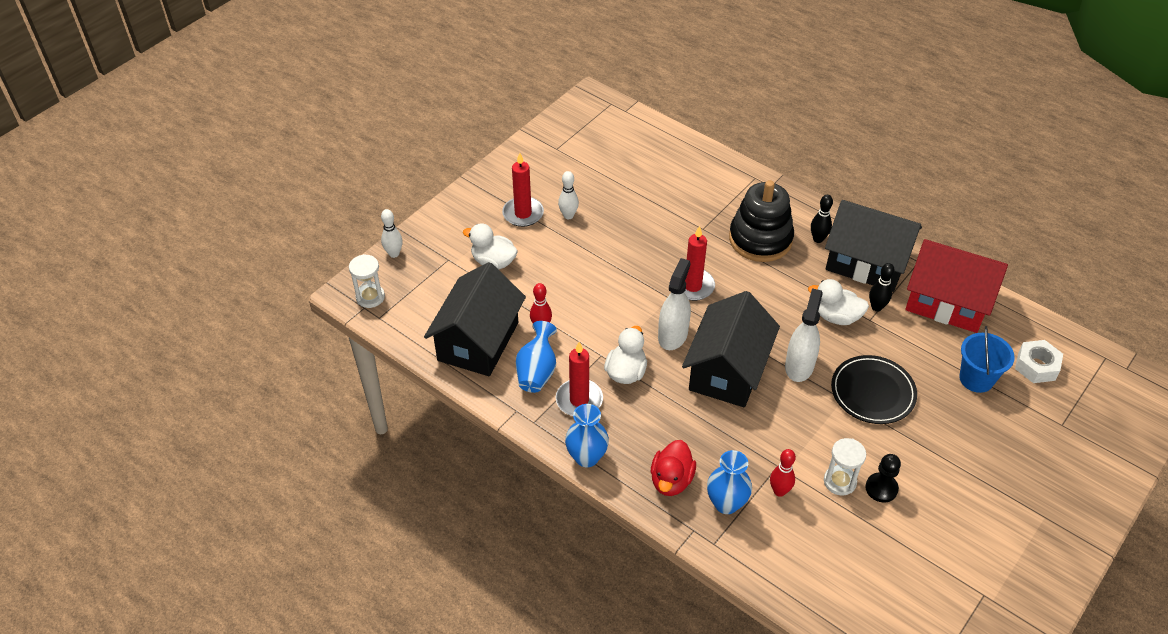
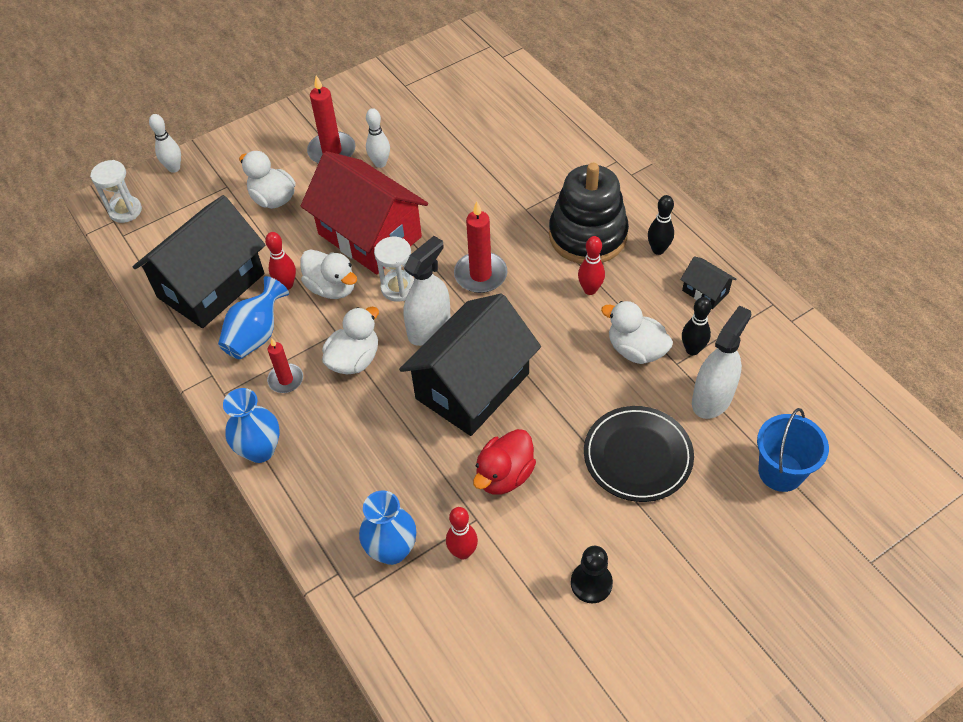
camera: 20 degrees right, 5 degrees up
(579, 321) = (332, 288): none -> white duck
(579, 400) = (286, 380): red candle -> red candle, size x0.63
(671, 480) = (342, 504): red duck -> red duck (504, 475)
(781, 280) = (590, 290): none -> red bowling pin
(799, 366) = (561, 401): white spray bottle -> white spray bottle (712, 398)
(839, 481) = (543, 560): white hourglass -> white hourglass (398, 288)
(866, 263) = (705, 291): black house -> black house, size x0.42
(947, 302) = (786, 363): red house -> red house (370, 235)
(1036, 366) = (869, 474): white nut -> none

